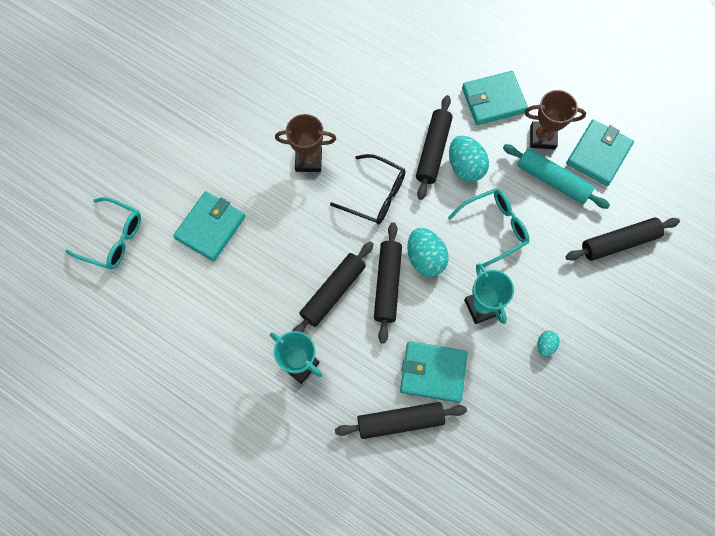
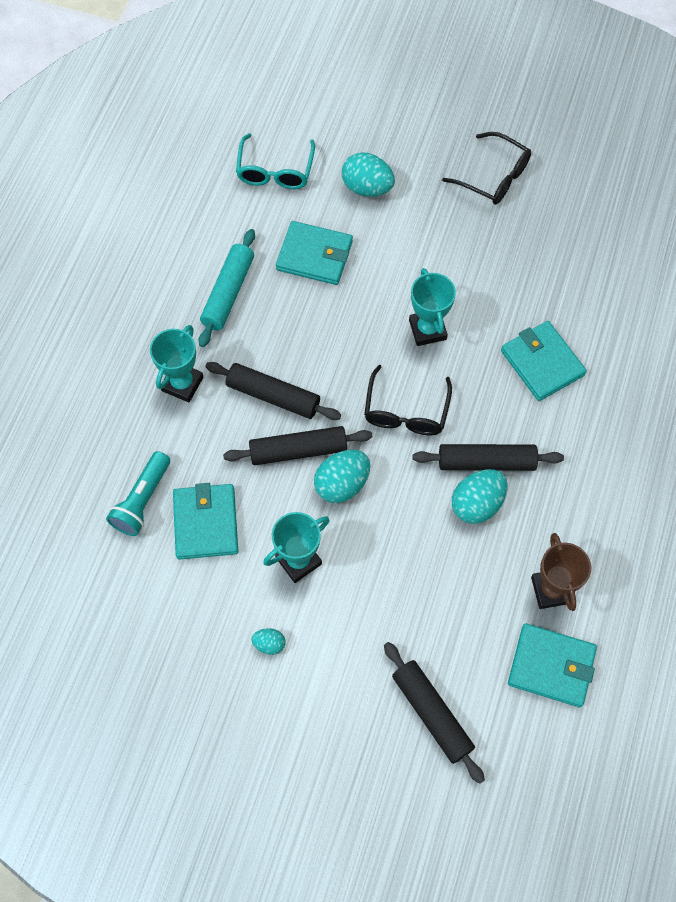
camera: 75 degrees right, 5 degrees down
(159, 169) = (367, 188): none -> turquoise egg
(185, 73) = (494, 177): none -> black glasses
(308, 160) = (427, 330): brown trophy -> turquoise trophy
(400, 421) = (142, 500): black rolling pin -> turquoise flashlight
(493, 100) = (584, 518): turquoise wallet -> turquoise wallet (542, 363)
(494, 228) = (405, 555): turquoise glasses -> none
(552, 180) = (493, 614): turquoise rolling pin -> turquoise rolling pin (228, 293)

